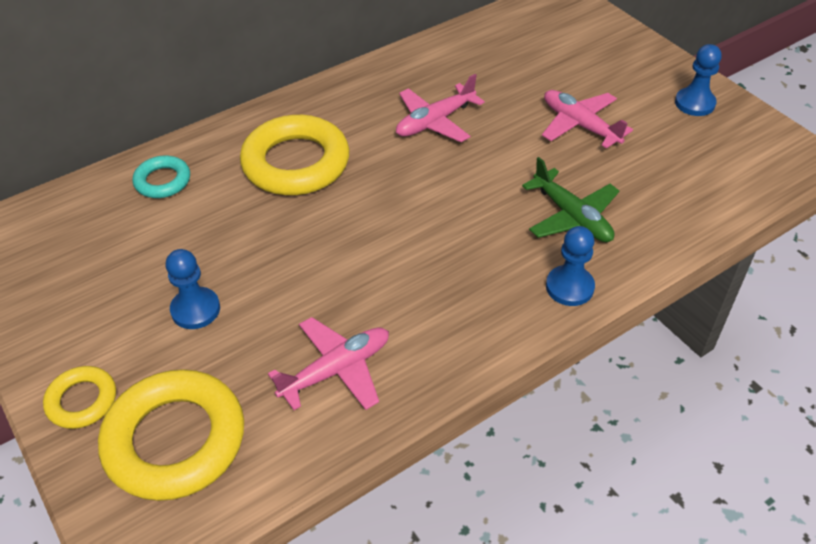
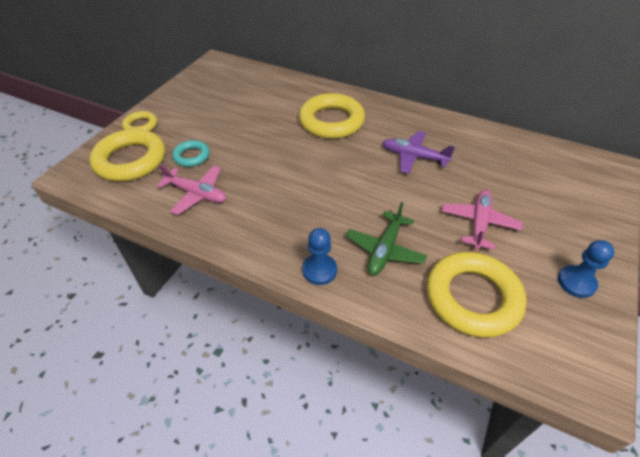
camera: 60 degrees right, 0 degrees up
(163, 181) = (283, 88): turquoise ring -> turquoise ring (191, 156)
(195, 309) = (209, 133): blue pawn -> none
(435, 122) = (413, 157): pink plane -> purple plane
(676, 181) = (472, 298): none -> yellow ring

